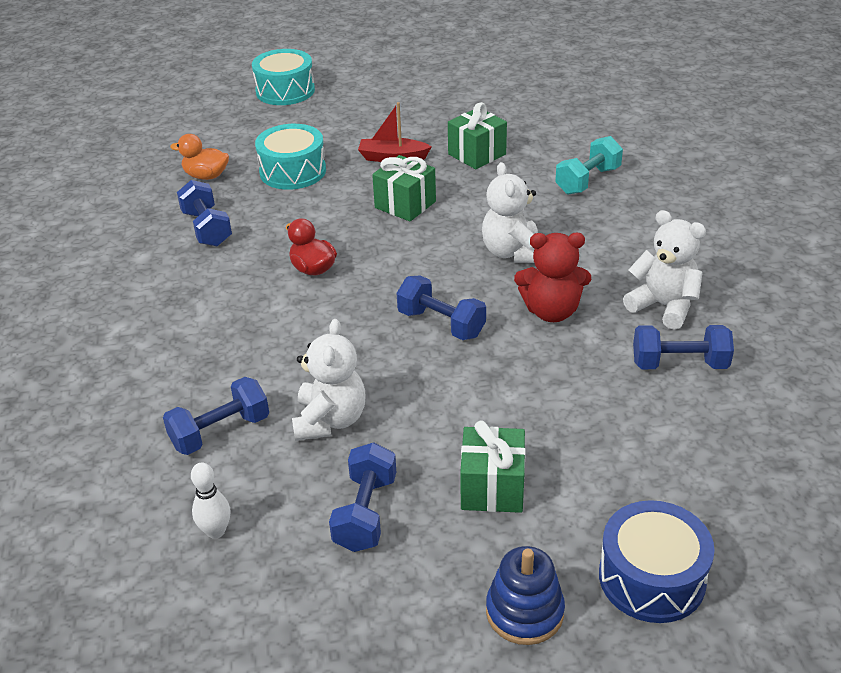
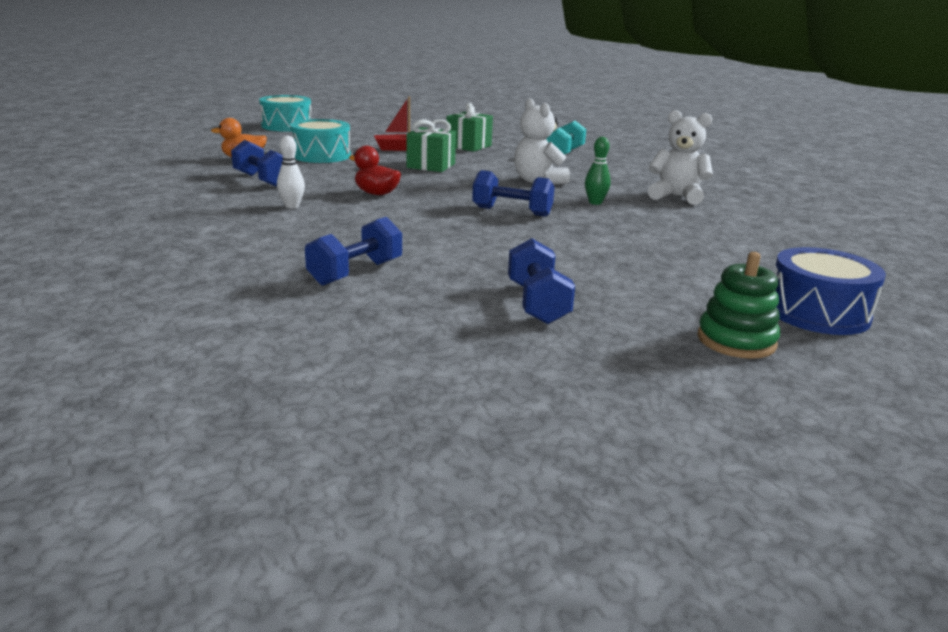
camera: 20 degrees left, 15 degrees down
(216, 531) = (397, 326): white bowling pin -> white bowling pin (292, 206)
(330, 420) = (458, 260): white teddy bear -> none
(492, 488) = (636, 281): green gift -> none
(524, 612) = (736, 341): blue stacking toy -> green stacking toy
(551, 311) = (595, 202): red teddy bear -> green bowling pin
(679, 364) = (717, 218): blue dumbbell -> none

